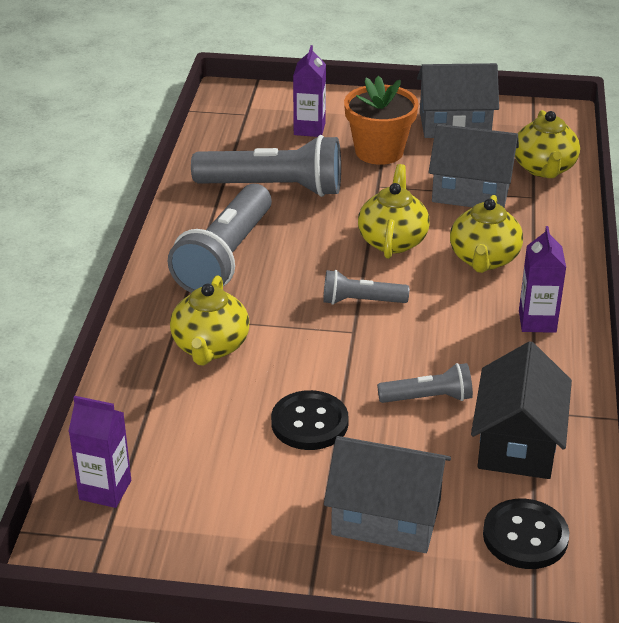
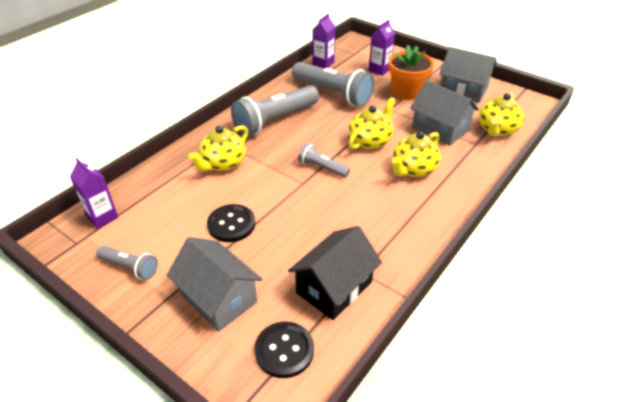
camera: 30 degrees right, 5 degrees up
(428, 398) = (307, 237): grey flashlight -> grey flashlight (130, 267)
(537, 321) = (413, 217): purple carton -> purple carton (323, 63)

